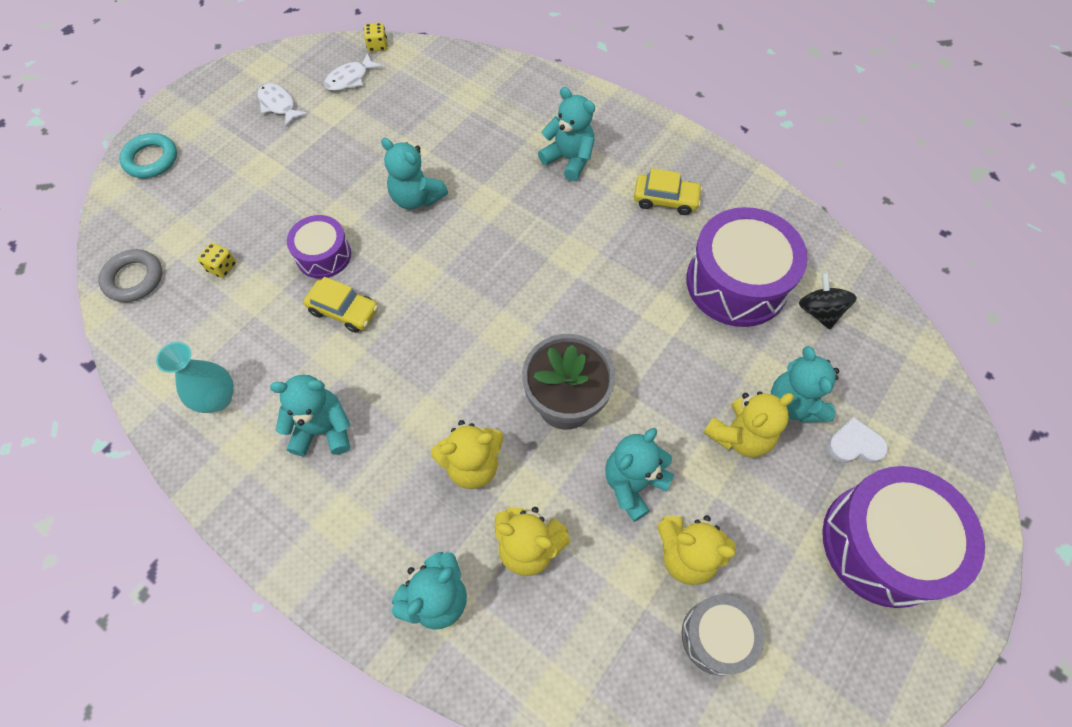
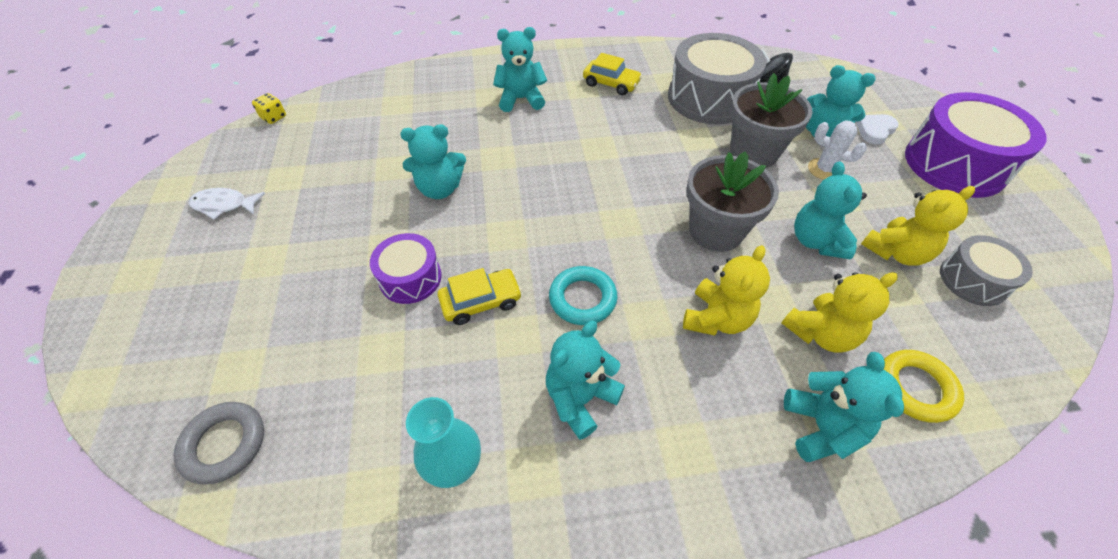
camera: 45 degrees left, 10 degrees down
(151, 159) = (119, 332): turquoise ring -> turquoise ring (582, 299)
(222, 267) = (319, 358): yellow dice -> none
(350, 79) = (275, 150): white fish -> none
(537, 646) = (915, 388): none -> yellow ring
(665, 199) = (611, 84): yellow car -> yellow car turned 60 degrees clockwise
(698, 366) = (753, 152): none -> grey flower pot
(737, 282) = (709, 98): purple drum -> grey drum
(739, 435) = (824, 169): yellow teddy bear -> white cactus

